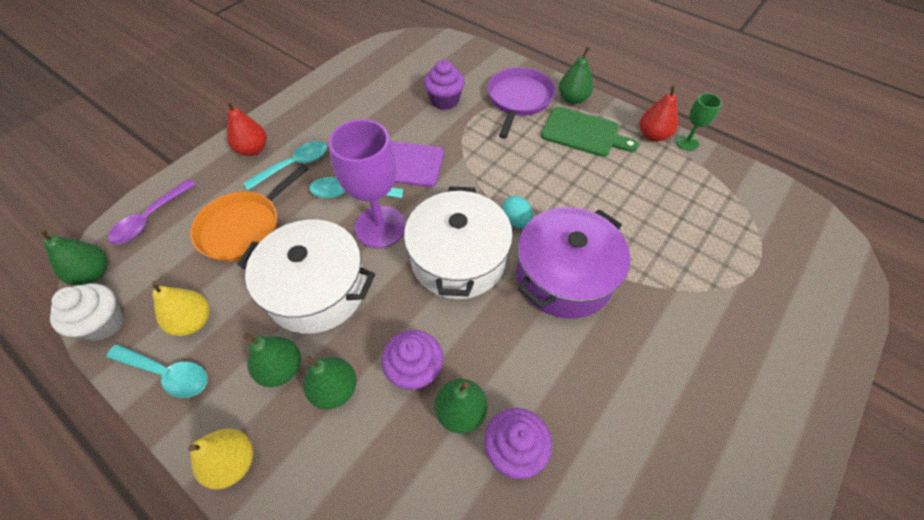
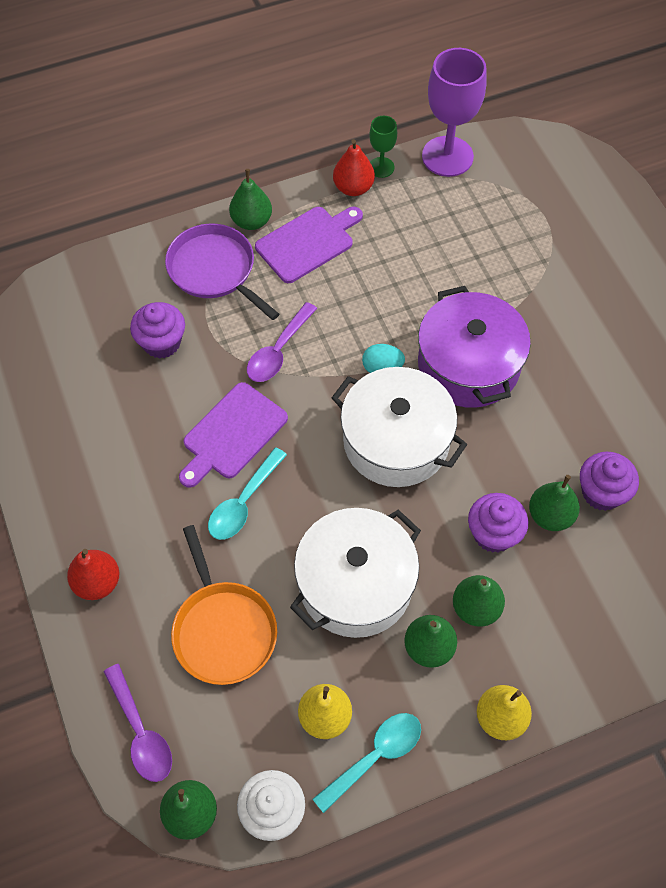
camera: 60 degrees left, 5 degrees up
(294, 165) = (158, 545): turquoise spoon -> none
(380, 227) = (311, 493): purple goblet -> purple goblet (447, 156)
(483, 157) = (278, 351): none -> purple spoon
(583, 133) = (307, 242): green cutting board -> purple cutting board

